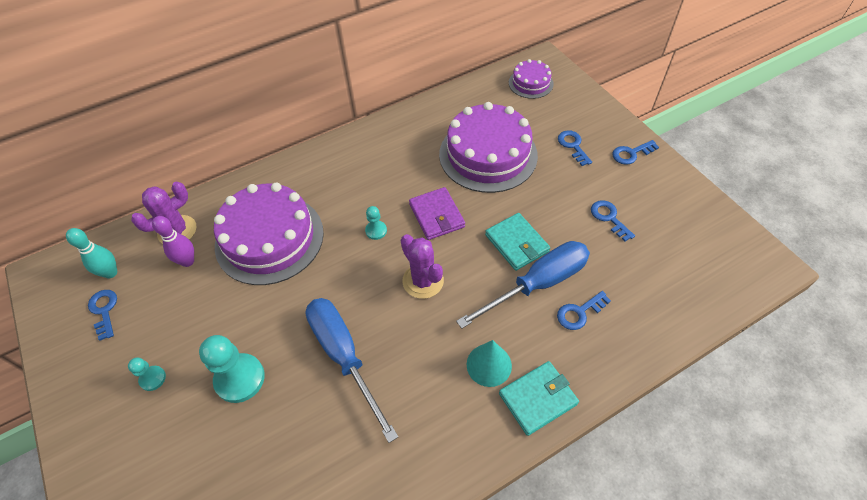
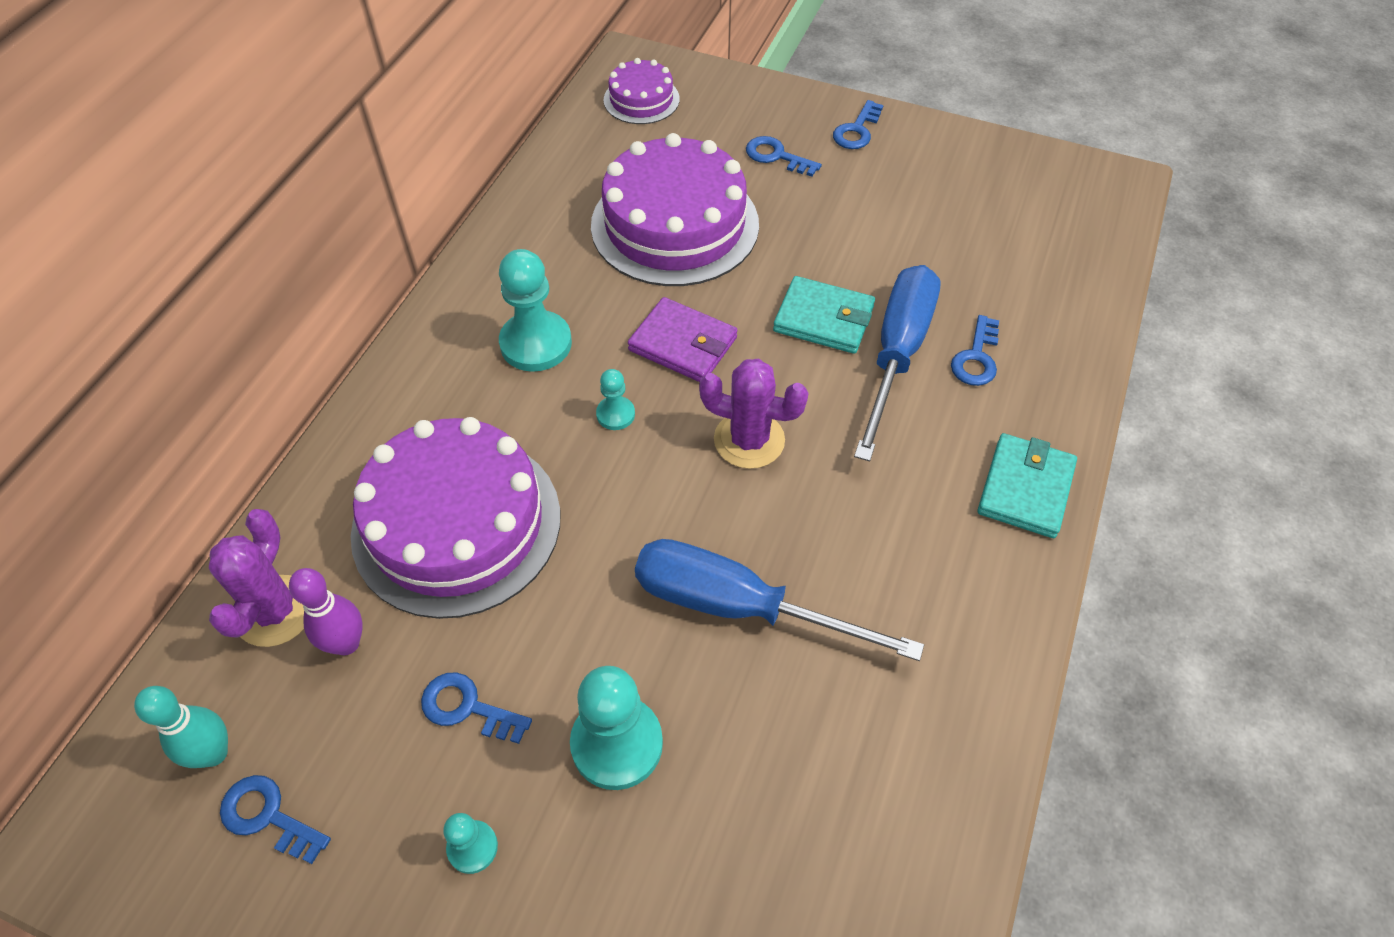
camera: 40 degrees left, 0 degrees up
(373, 177) = (536, 343): none -> turquoise pawn
(489, 365) = (933, 488): turquoise cone -> none
(609, 218) = (904, 224): blue key -> blue key (467, 707)

